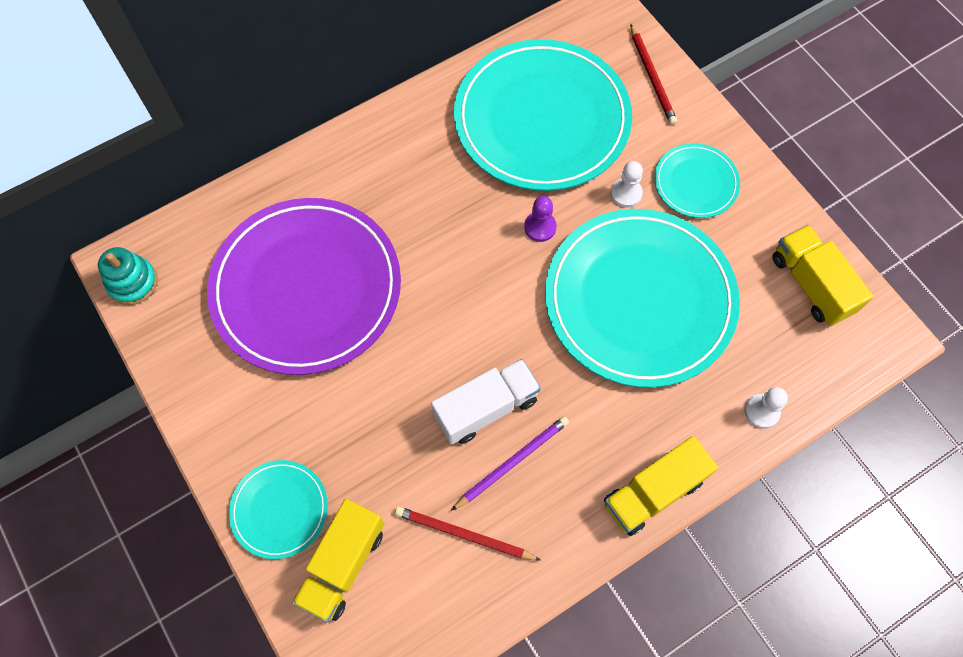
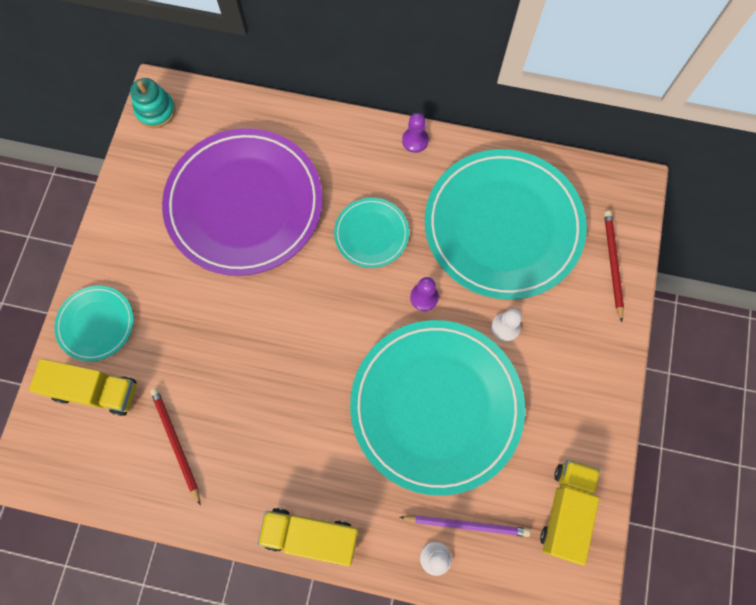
camera: 45 degrees right, 5 degrees up
(343, 564) = (95, 391): yellow truck -> yellow truck turned 150 degrees counterclockwise
(399, 113) = (415, 140): none -> purple pawn
(486, 408) = (268, 380): white truck -> none
(512, 462) = (248, 429): purple pencil -> purple pencil (467, 525)
(652, 77) = (612, 264): red pencil -> red pencil turned 150 degrees clockwise
(695, 183) = (561, 365): turquoise plate -> turquoise plate (371, 234)

